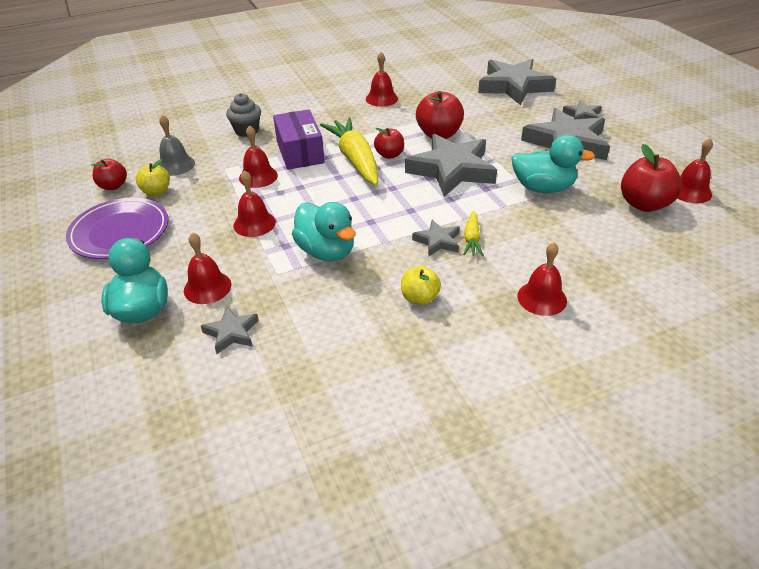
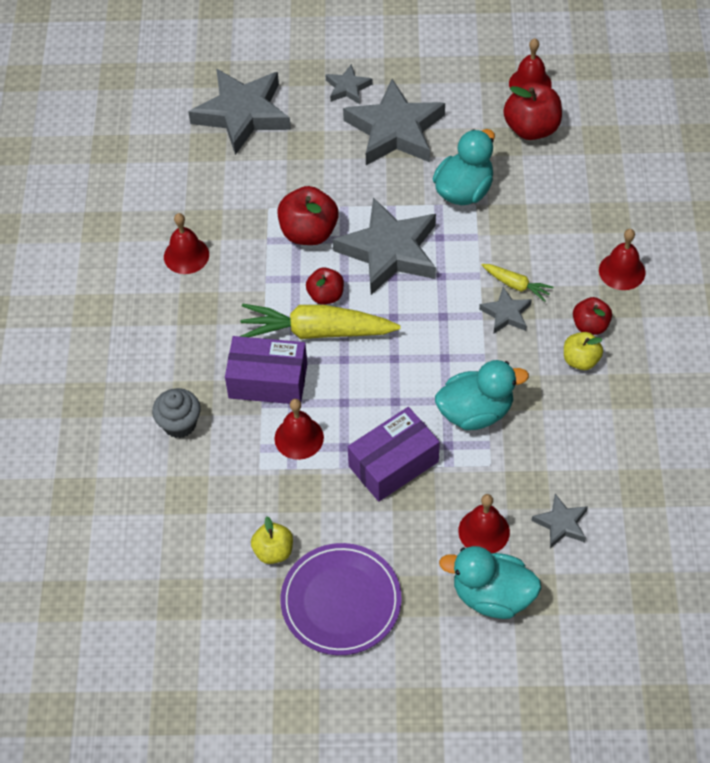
camera: 65 degrees left, 15 degrees up
(113, 186) = (233, 598): red apple -> red apple (590, 325)
(176, 165) = (221, 520): grey bell -> none
(254, 223) = (393, 464): red bell -> purple box

